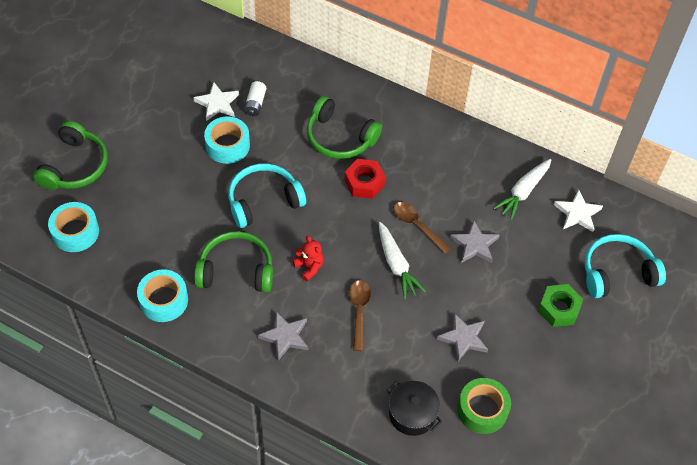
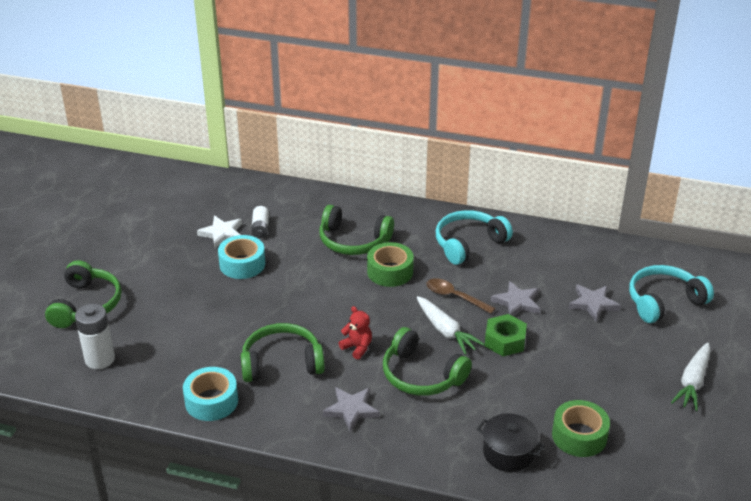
camera: 10 degrees left, 20 degrees down
(75, 232) = (100, 359): turquoise tape -> white battery
(263, 200) = (292, 301): turquoise headphones -> turquoise headphones (468, 243)
(359, 311) = (421, 375): brown spoon -> green headphones
(364, 182) = (390, 272): red nut -> green tape
(463, 338) = (536, 379): grey star -> grey star (593, 304)
(523, 192) = (547, 254): white carrot -> white carrot (693, 382)
(558, 309) = (620, 339): green nut -> green nut (505, 341)
(577, 213) = (606, 262): white star -> none

